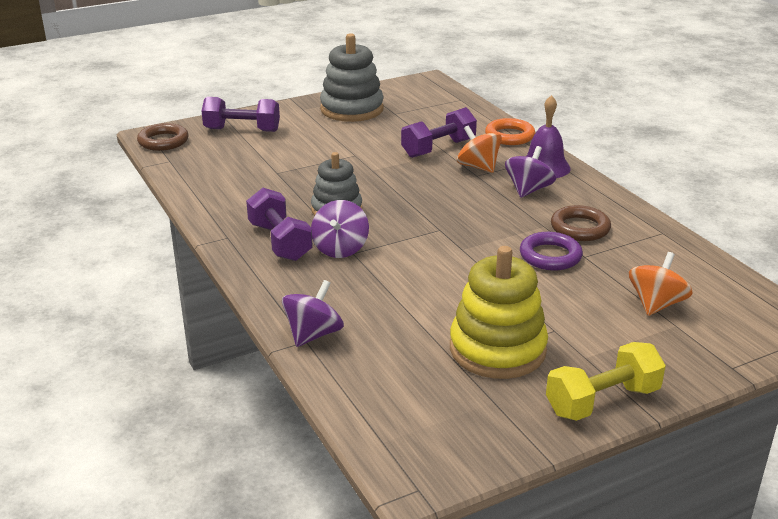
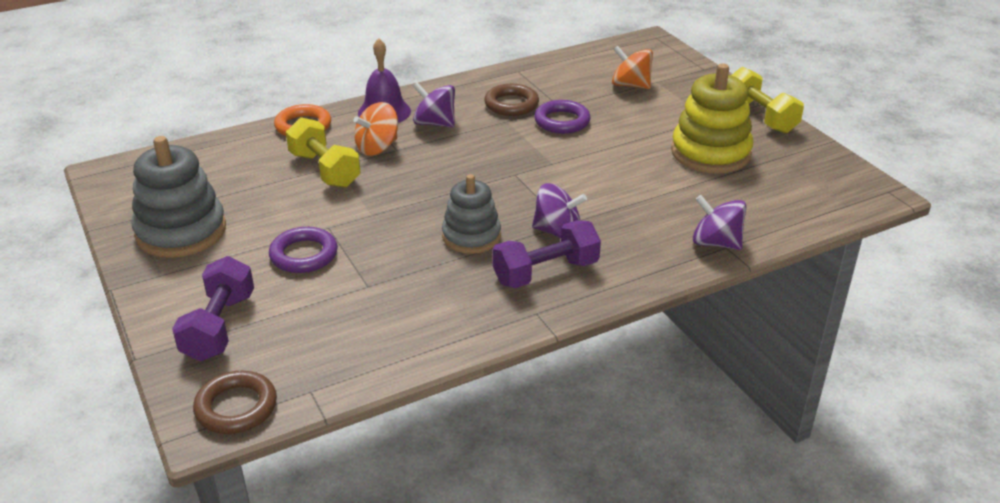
camera: 90 degrees left, 5 degrees up
(319, 149) = (304, 255): none -> purple ring
(438, 148) = (325, 170): purple dumbbell -> yellow dumbbell

